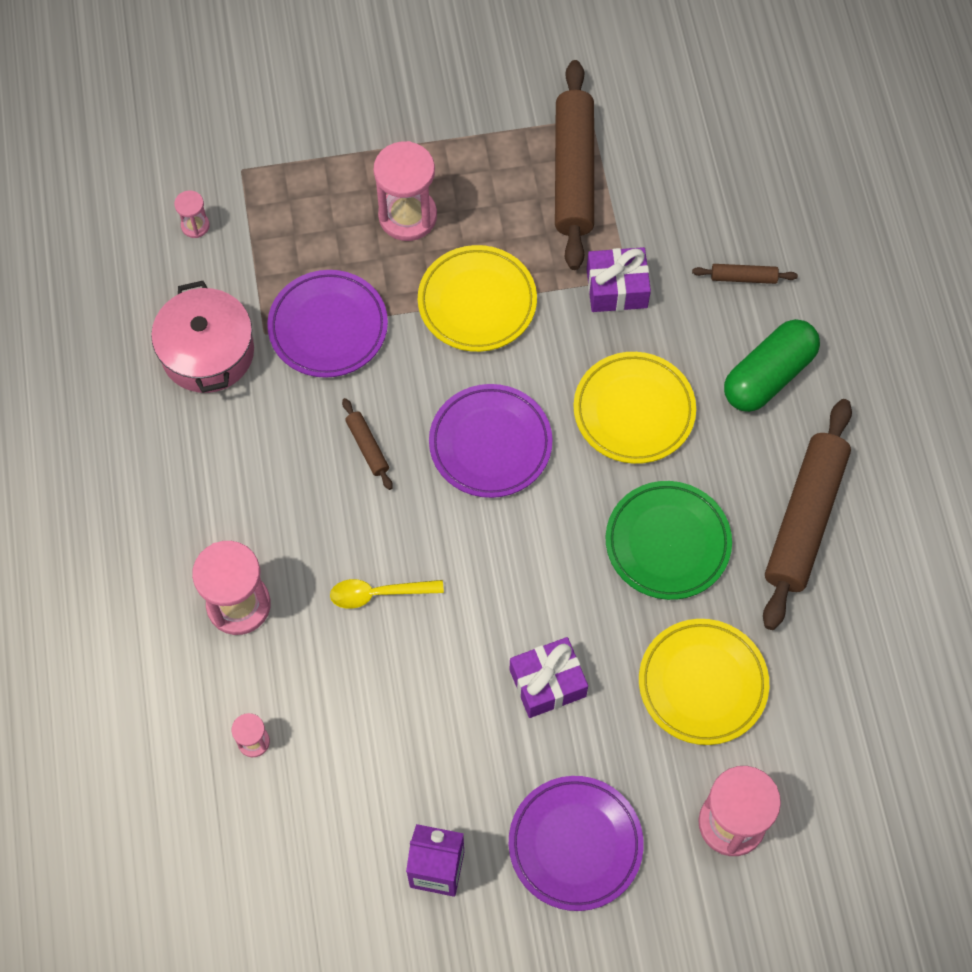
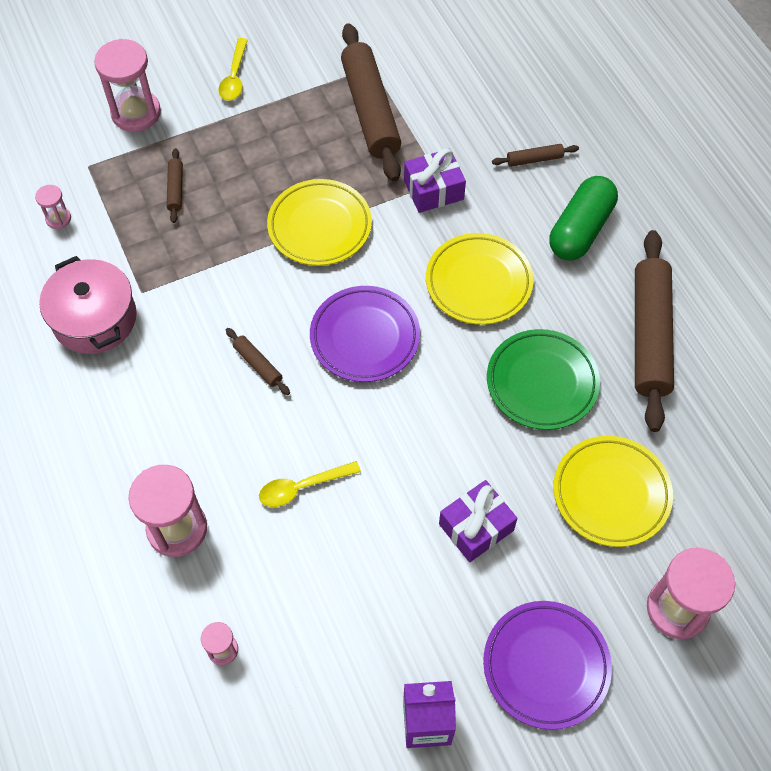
camera: 15 degrees left, 5 degrees down
(328, 327) = (196, 274): purple plate -> none
(330, 220) = (176, 189): none -> brown rolling pin
(407, 216) = (241, 172): pink hourglass -> pink hourglass (136, 113)
(430, 96) = (234, 77): none -> yellow spoon

